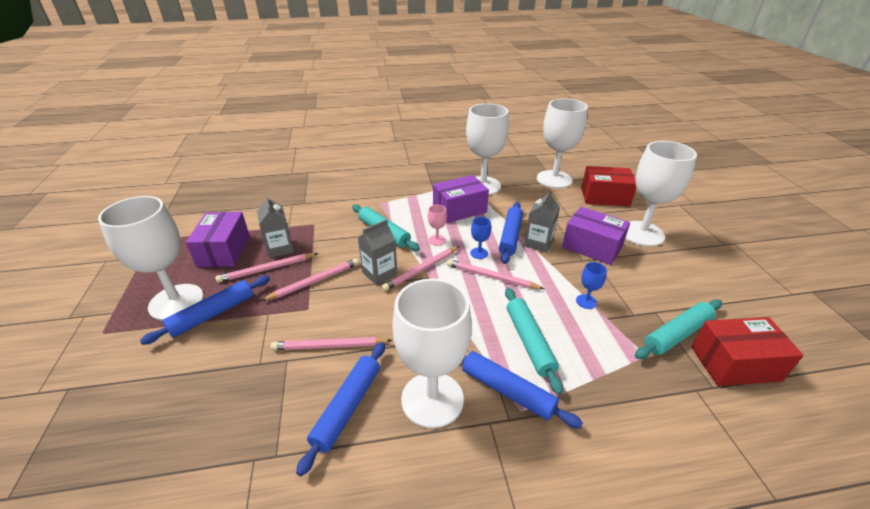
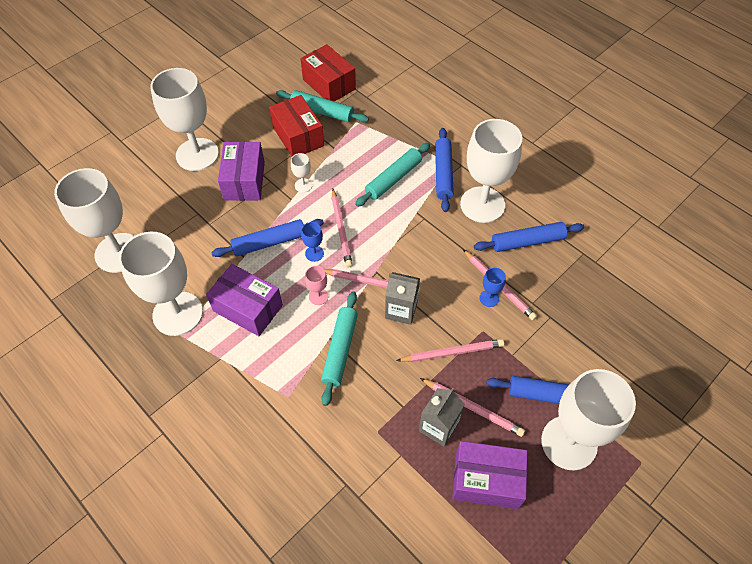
camera: 125 degrees left, 20 degrees up
(224, 251) = (486, 480): purple box -> purple box turned 45 degrees clockwise
(314, 281) = (452, 352): pink pencil -> pink pencil turned 150 degrees clockwise
(538, 243) = (265, 218): grey carton -> none
(563, 276) = (303, 185): none -> white goblet
(586, 301) = (324, 163): blue goblet -> blue goblet (489, 298)
(605, 197) = (138, 197): red box -> red box (298, 136)

